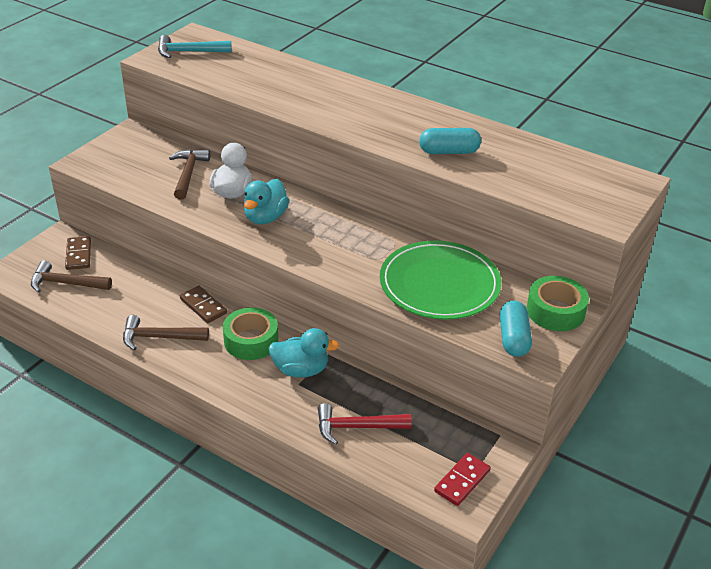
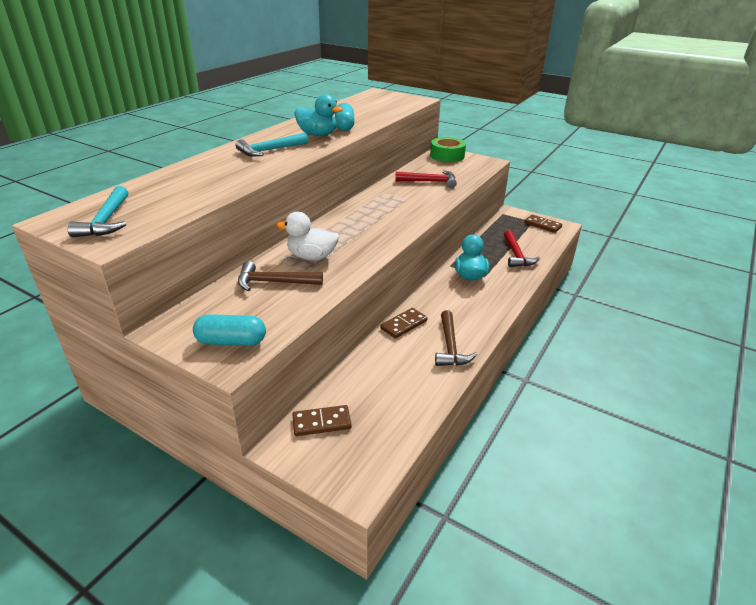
camera: 90 degrees left, 5 degrees down
(66, 283) = (376, 425): brown hammer -> none
(251, 341) = (443, 298): green tape -> none
(265, 217) = (354, 240): turquoise duck -> turquoise duck (317, 134)
(351, 107) = (270, 150): none -> turquoise hammer
(439, 284) = (430, 182): green plate -> red hammer
(462, 481) = (542, 225): red domino -> brown domino
(513, 338) = (475, 166): turquoise capsule -> turquoise capsule (231, 341)

